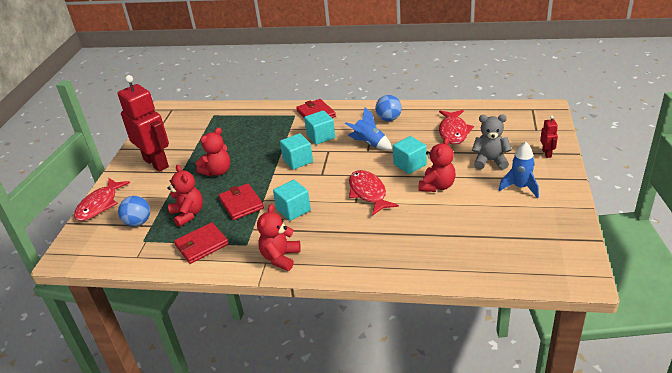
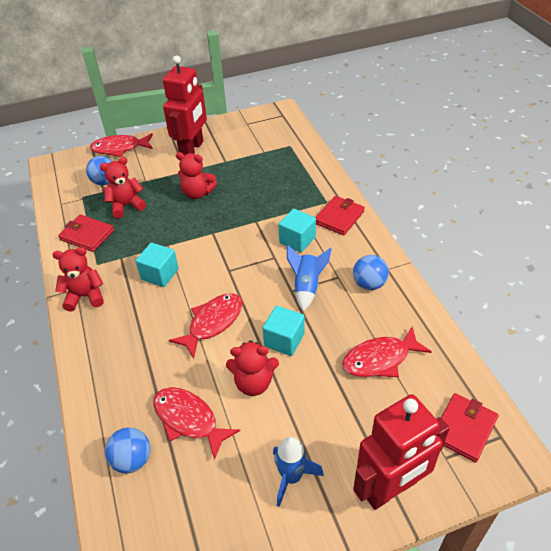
camera: 60 degrees right, 10 degrees up
(188, 214) = (126, 206): red teddy bear -> red teddy bear turned 150 degrees counterclockwise
(241, 204) = (155, 233): red wallet -> red wallet (464, 428)
(298, 161) = (243, 241): turquoise cube -> none
(450, 222) = (189, 420): none -> red fish
(468, 257) = (132, 460): none -> blue ball
(490, 161) = (334, 423): grey teddy bear -> none
(547, 153) = (390, 489): red robot -> red robot, size x2.39

